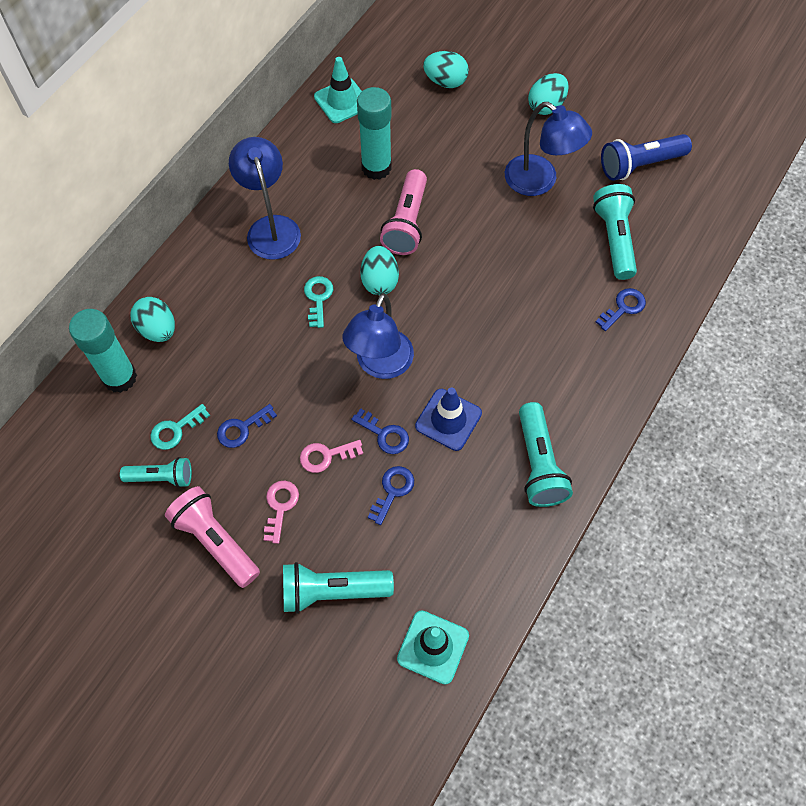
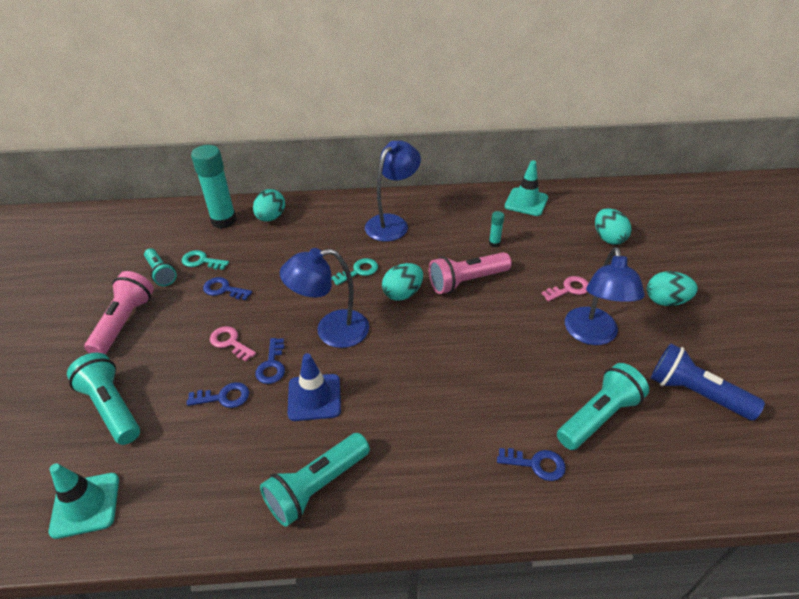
camera: 55 degrees right, 20 degrees down
(280, 507) = (171, 340): pink key -> pink key (569, 289)
(376, 167) = (494, 243): turquoise glue stick -> turquoise glue stick, size x0.44

